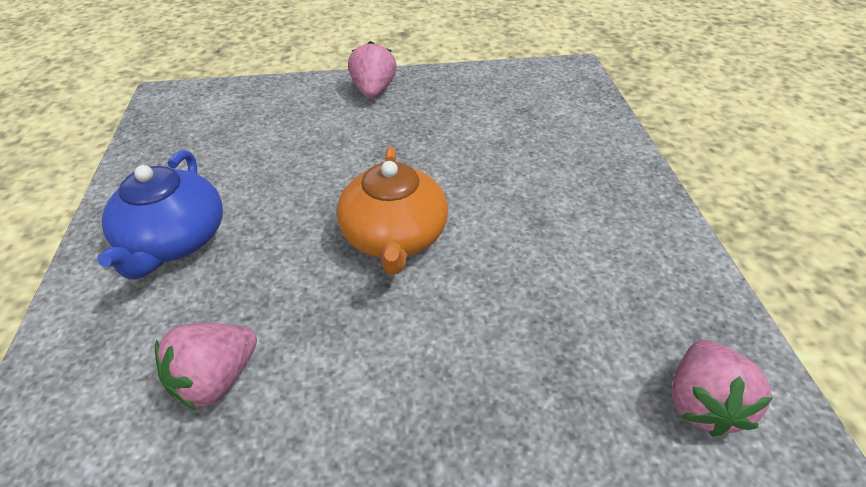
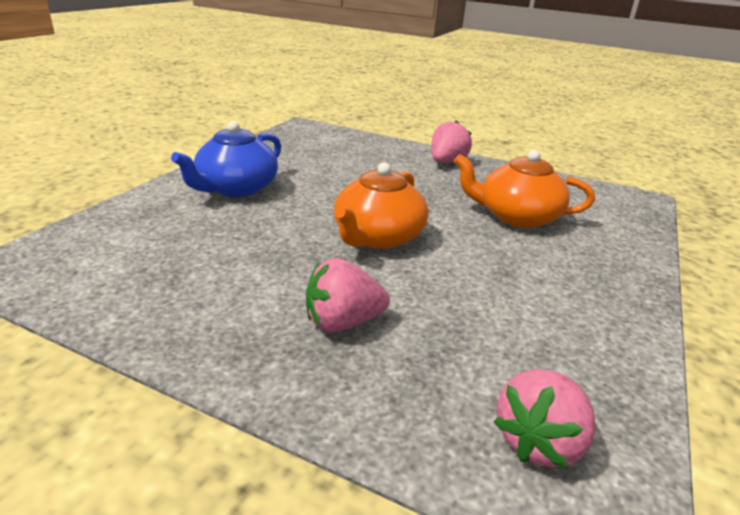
camera: 30 degrees right, 15 degrees down
(216, 379) = (188, 256): pink strawberry -> pink strawberry (342, 322)
(495, 142) = (516, 216): none -> orange teapot

